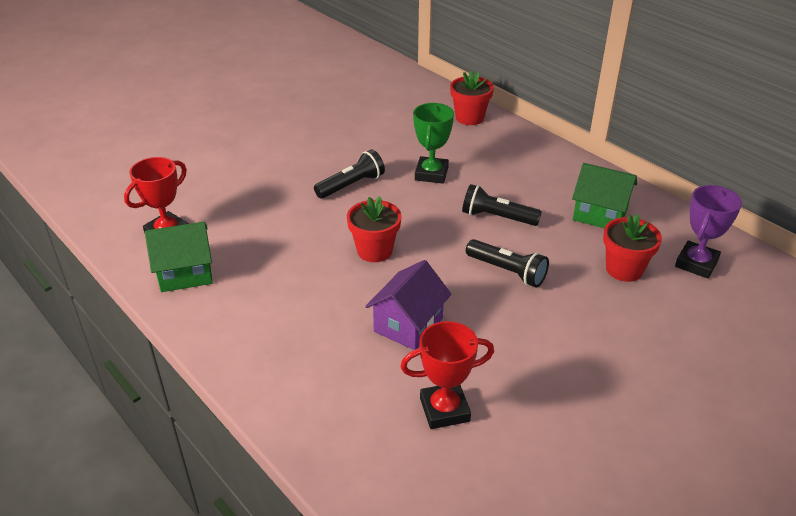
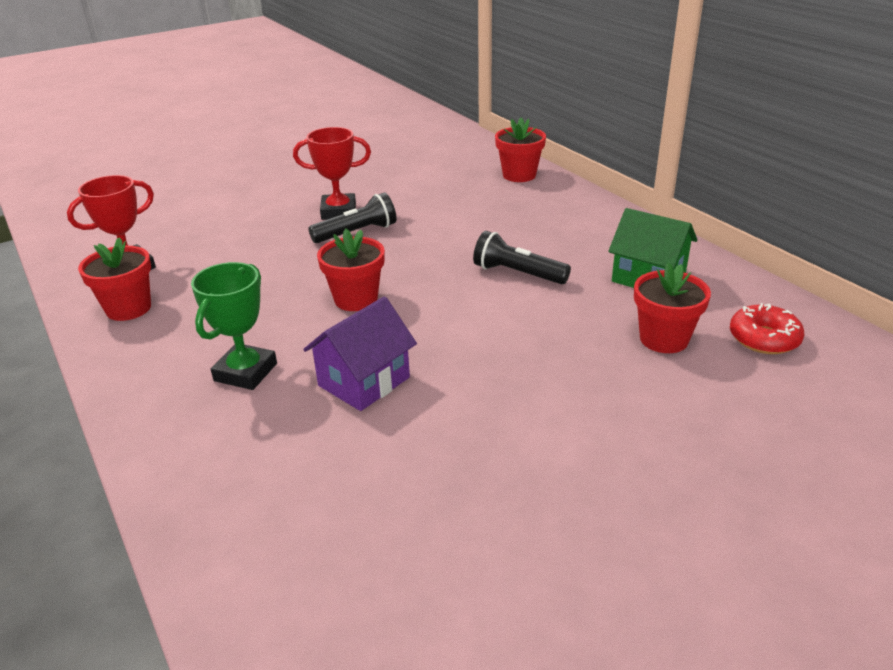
camera: 10 degrees right, 5 degrees down
(185, 273) = (128, 308): green house -> red flower pot
(431, 174) = (454, 226): green trophy -> green trophy (246, 372)
(444, 410) = (371, 485): red trophy -> red trophy (338, 211)
(507, 271) = (510, 331): black flashlight -> none
(696, 263) = (764, 339): purple trophy -> red donut

